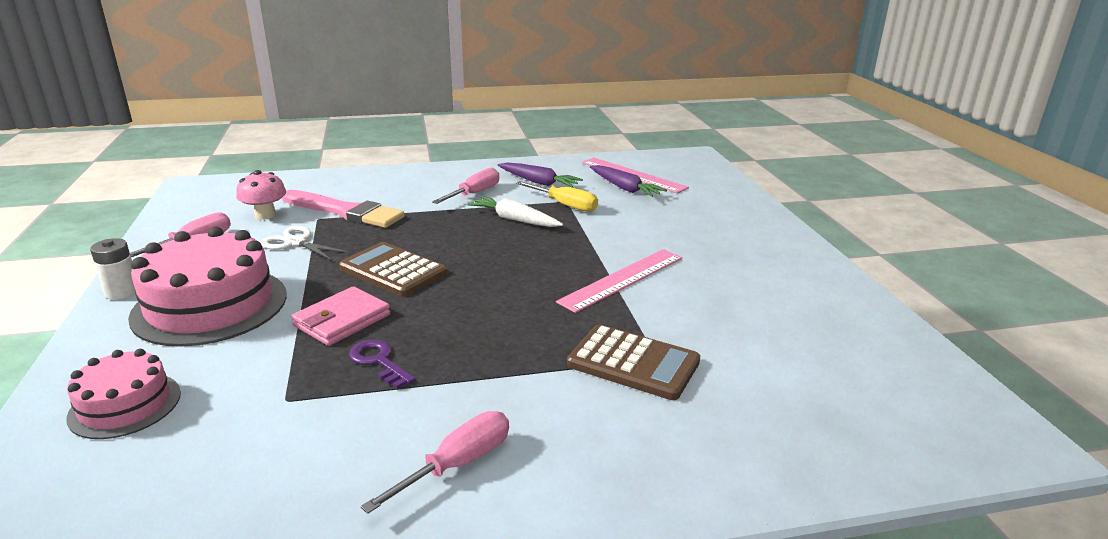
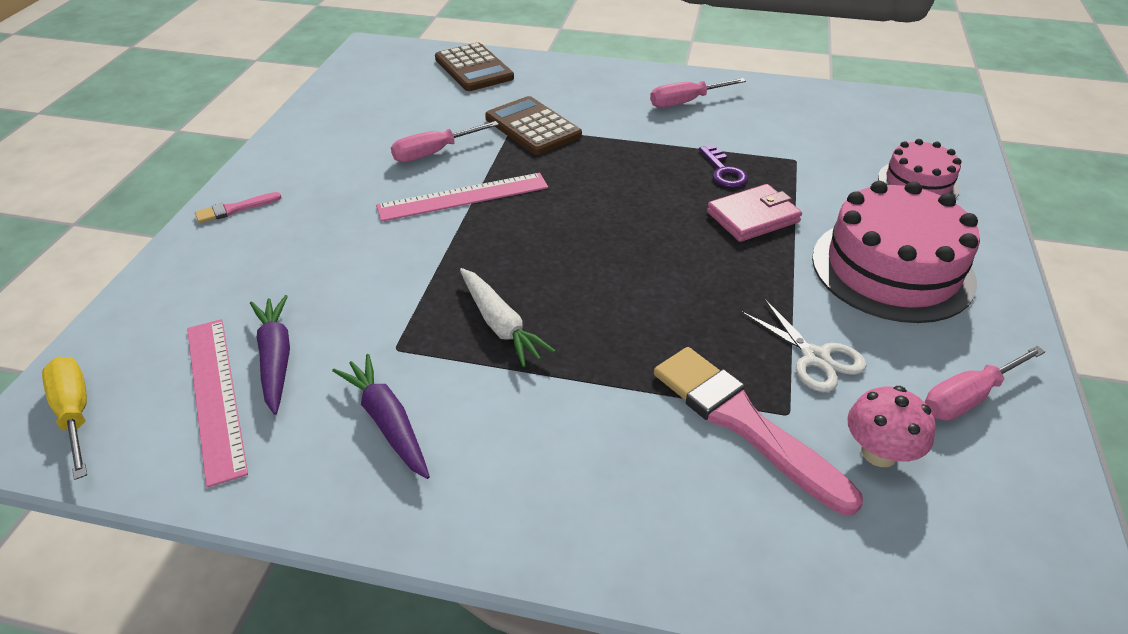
camera: 155 degrees left, 15 degrees up
(122, 292) = (1007, 316): white battery -> none
(393, 271) = (692, 269): brown calculator -> brown calculator (474, 68)
(474, 194) = (517, 416): pink screwdriver -> pink screwdriver (434, 152)
(565, 205) = (405, 339): yellow screwdriver -> yellow screwdriver (75, 414)
(777, 236) = (234, 209): none -> pink brush

